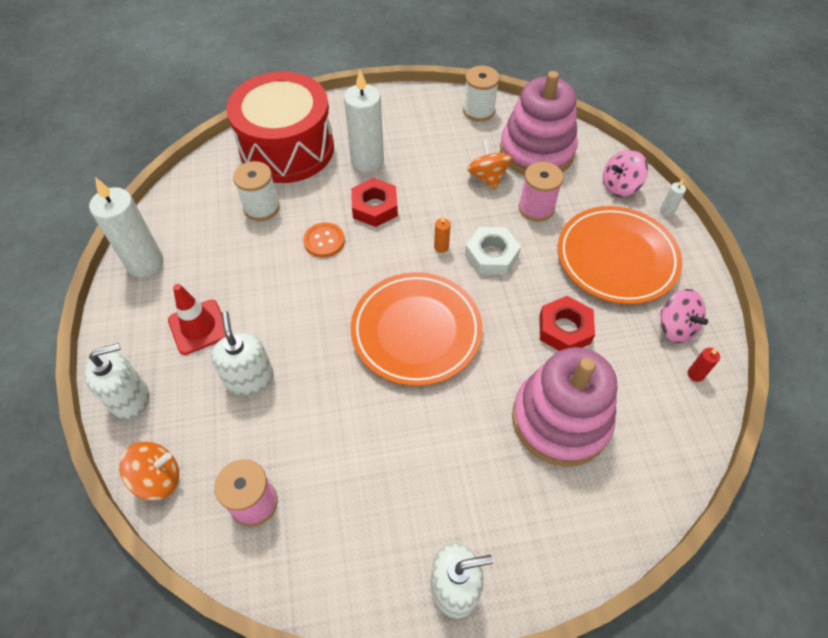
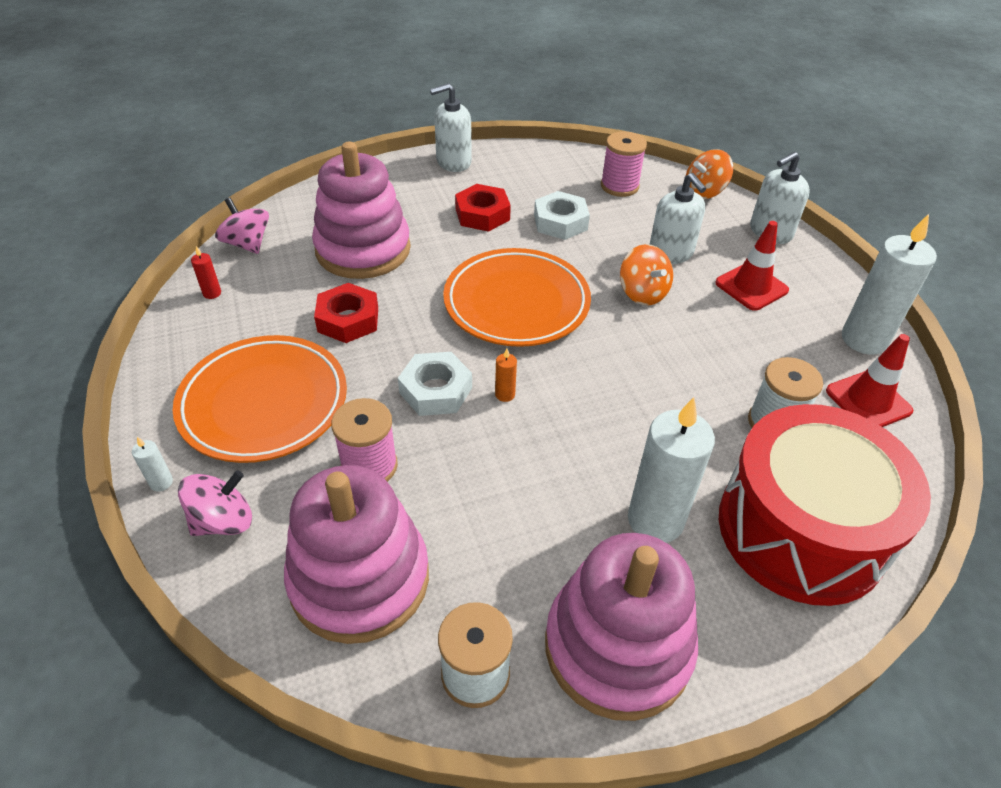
camera: 170 degrees right, 10 degrees down
(185, 215) = (868, 401): none -> red traffic cone
(324, 241) = (663, 386): orange button -> none
(345, 441) = (560, 222): none -> white nut
(374, 207) = (613, 441): red nut -> red nut (482, 214)
(409, 113) = (617, 647): none -> pink stacking toy
(487, 177) = (447, 512): orange spinning top -> orange spinning top (642, 293)
(675, 327) = (215, 333): pink spinning top -> pink spinning top (247, 244)

